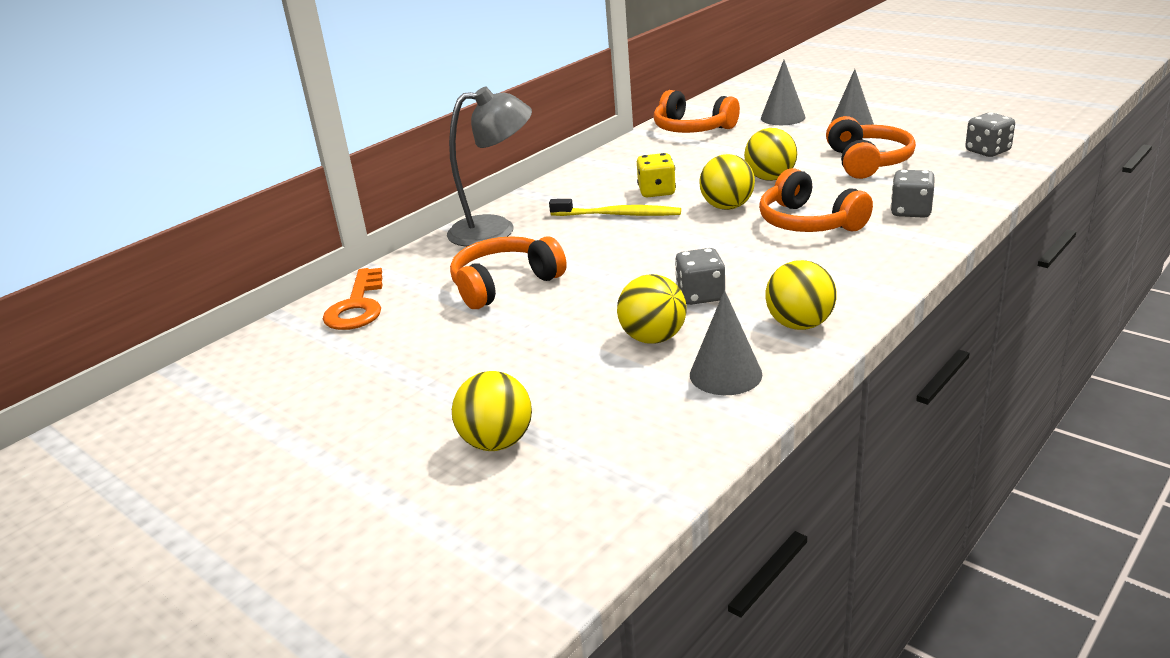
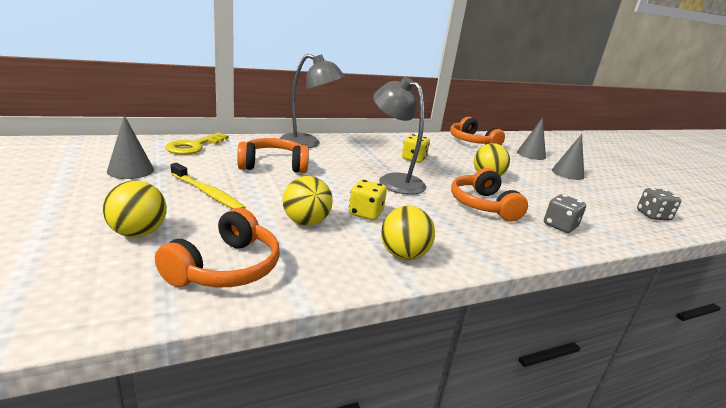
camera: 20 degrees right, 5 degrees down
(357, 306) = (194, 146): orange key -> yellow key
(618, 215) = (378, 160): yellow toothbrush -> yellow toothbrush (207, 193)
(675, 236) = (394, 180): none -> grey lamp
(700, 295) = (365, 213): grey dice -> yellow dice
(725, 374) = (316, 261): grey cone -> grey cone (130, 170)
(727, 207) = (443, 180): yellow ball -> none
(867, 162) = (559, 191): orange headphones -> orange headphones (226, 268)

